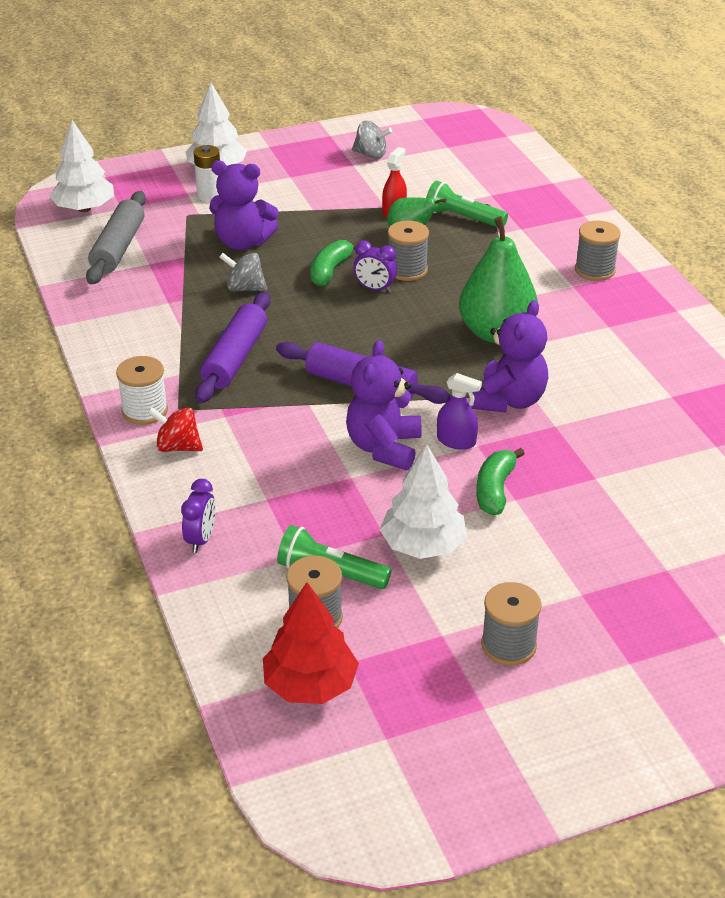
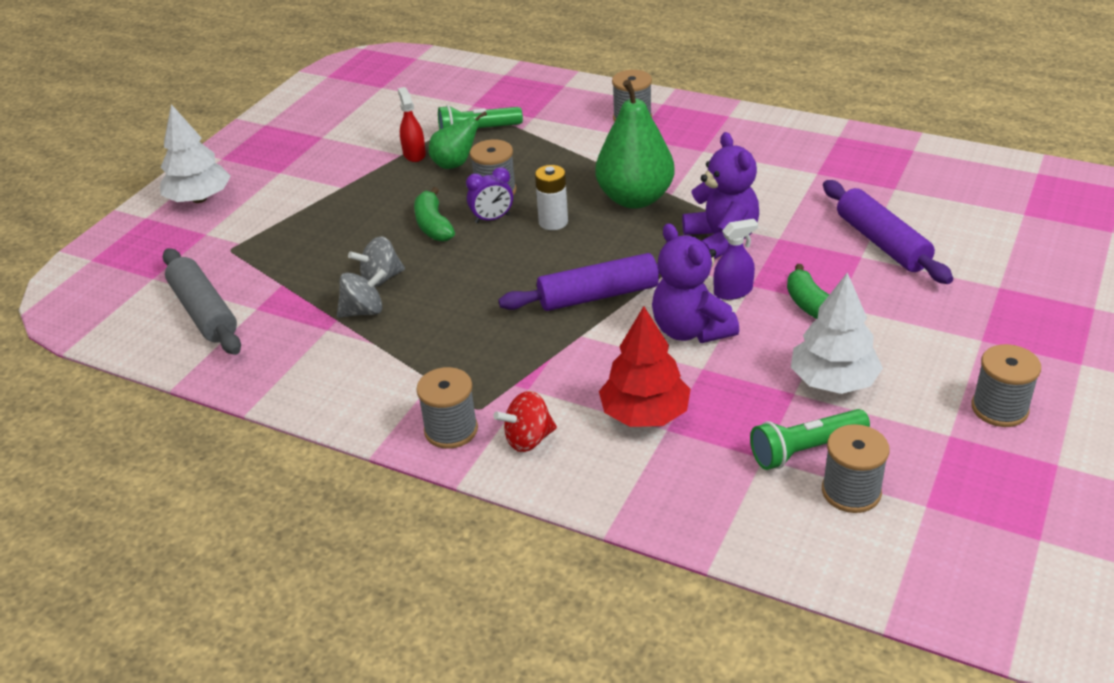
camera: 40 degrees left, 0 degrees up
(84, 208) = (113, 297): white tree -> none
(145, 411) = (451, 430): white spool -> grey spool
(201, 539) = (669, 499): purple clock -> none
(209, 195) = (227, 223): white battery -> white battery (553, 222)
(234, 358) = (461, 338): purple rolling pin -> purple rolling pin (881, 243)
(243, 242) = (320, 244): purple teddy bear -> none
(310, 685) = (930, 544): red tree -> red tree (644, 414)
(371, 154) = (326, 122): grey spinning top -> grey spinning top (364, 311)

